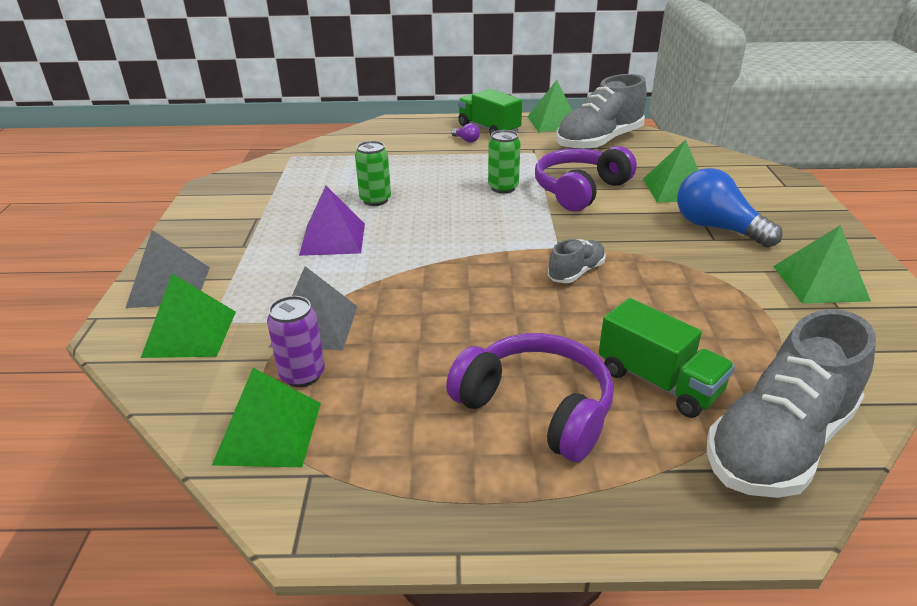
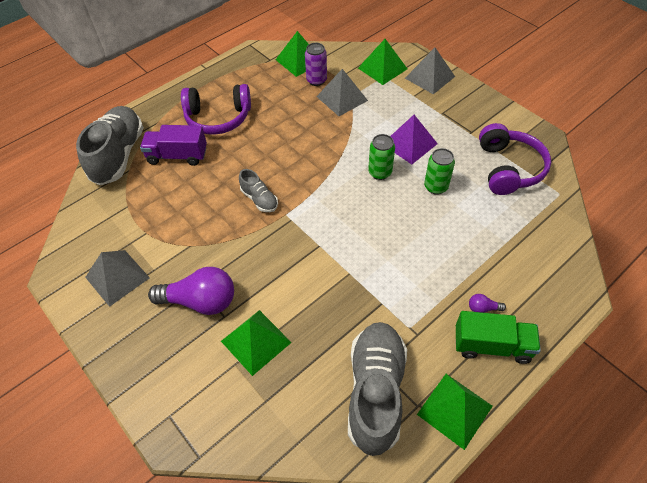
camera: 140 degrees right, 20 degrees up
(503, 188) = (377, 254): green can -> green can (380, 172)
(576, 272) = (259, 199): grey shoe -> grey shoe turned 45 degrees counterclockwise
(580, 190) = (324, 289): purple headphones -> purple headphones (508, 168)
(658, 382) = (177, 156): green truck -> purple truck
(717, 228) = (200, 301): blue light bulb -> purple light bulb
(820, 283) = (117, 277): green pyramid -> grey pyramid

